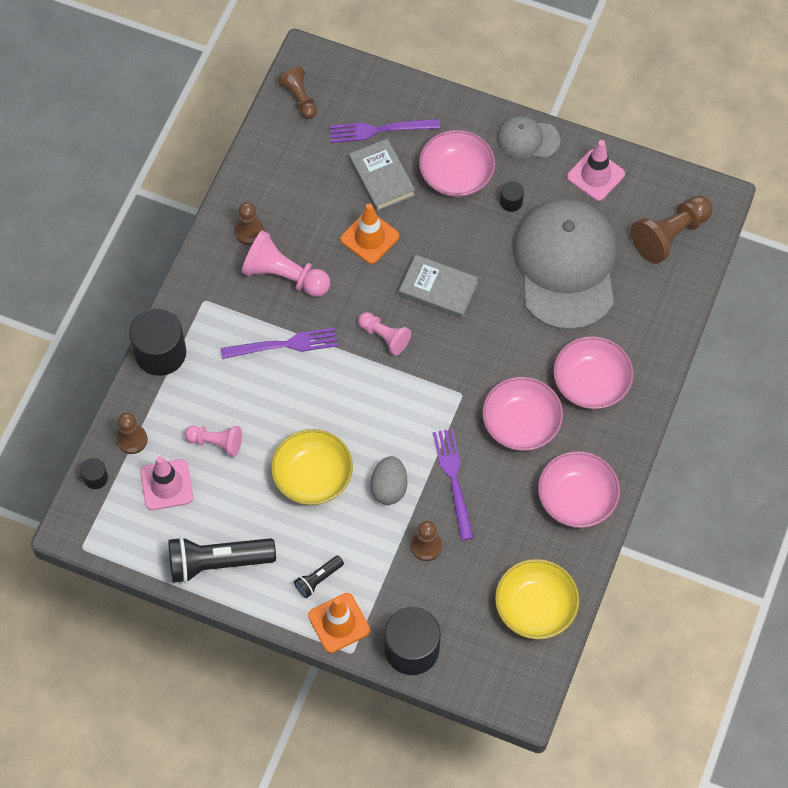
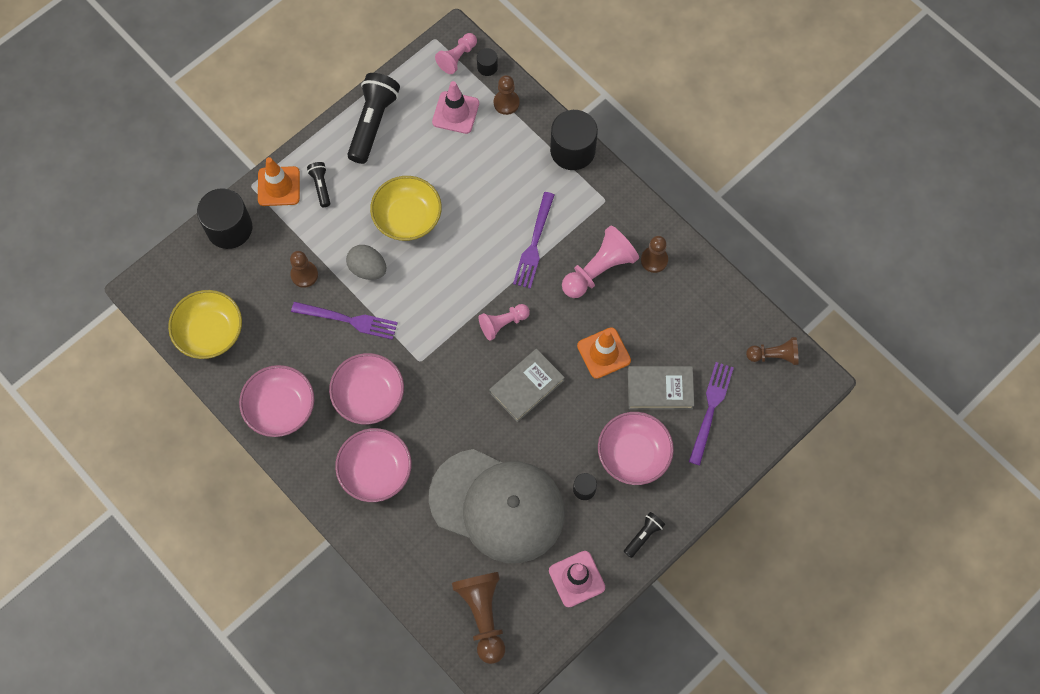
camera: 115 degrees right, 5 degrees up
(216, 442) = (473, 160): pink pawn -> pink pawn (457, 57)
(527, 139) = (643, 535): grey cap -> black flashlight

